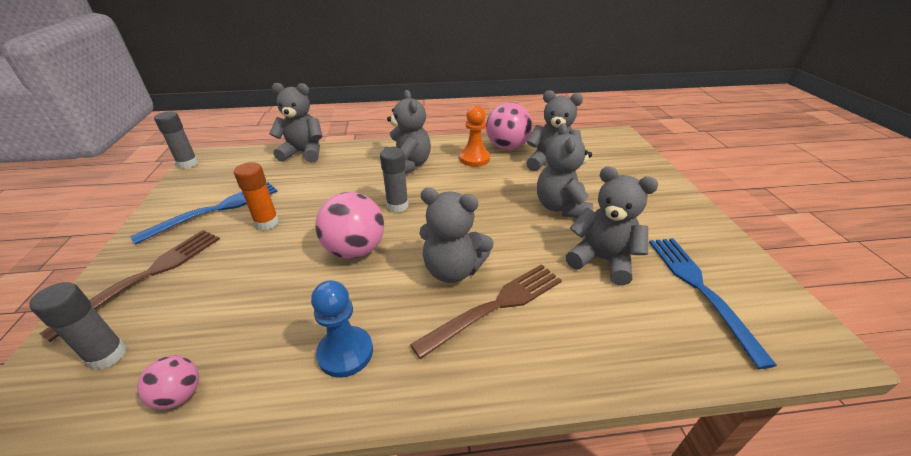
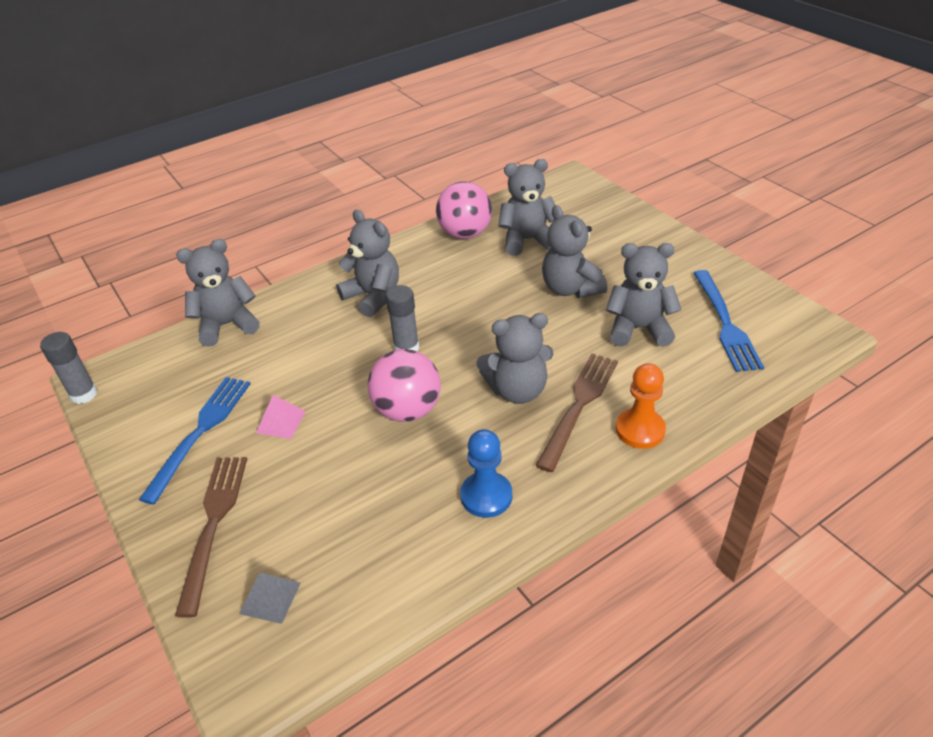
camera: 25 degrees left, 5 degrees up
(107, 355) = (270, 598): grey glue stick -> grey pyramid
(179, 395) = (378, 589): pink ball -> none
(267, 223) = (281, 422): orange glue stick -> pink pyramid
(474, 158) = (441, 261): orange pawn -> orange pawn (640, 430)
(699, 288) = (726, 324): blue fork -> blue fork turned 150 degrees counterclockwise

